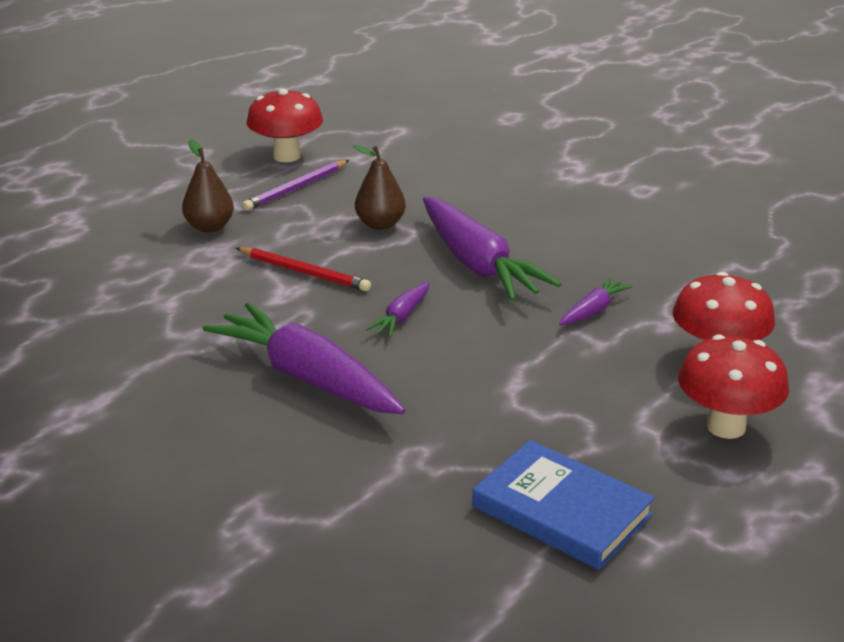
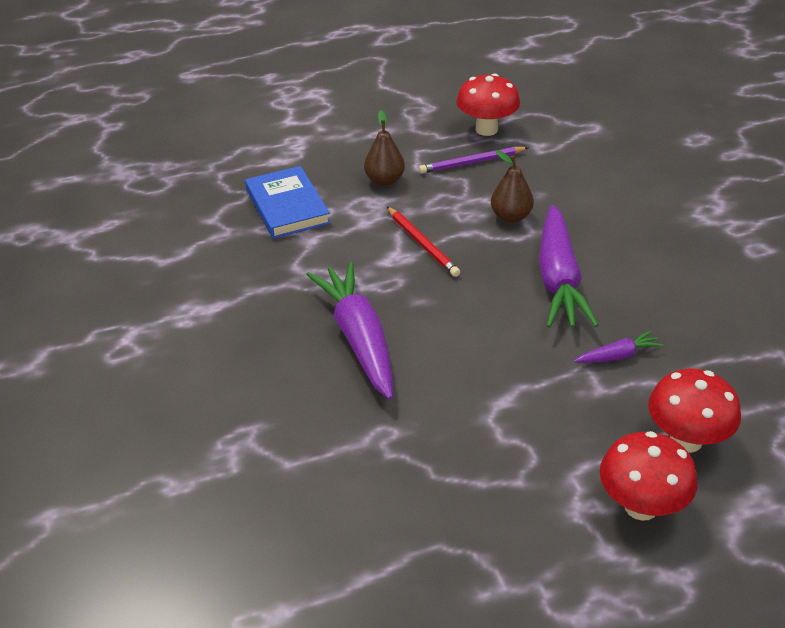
camera: 30 degrees right, 10 degrees up
(402, 316) = (464, 309): purple carrot -> none
(561, 510) = (453, 526): blue book -> blue book (287, 206)

